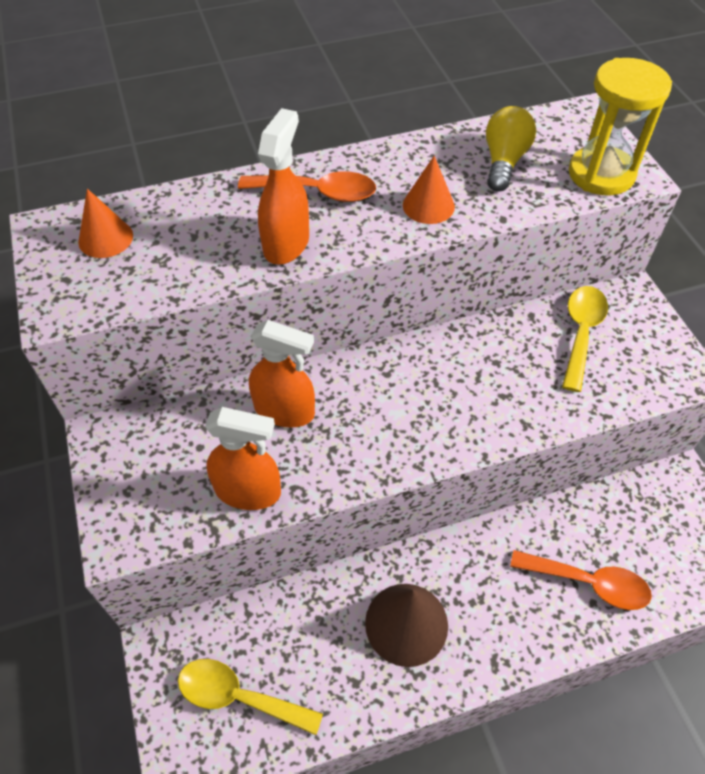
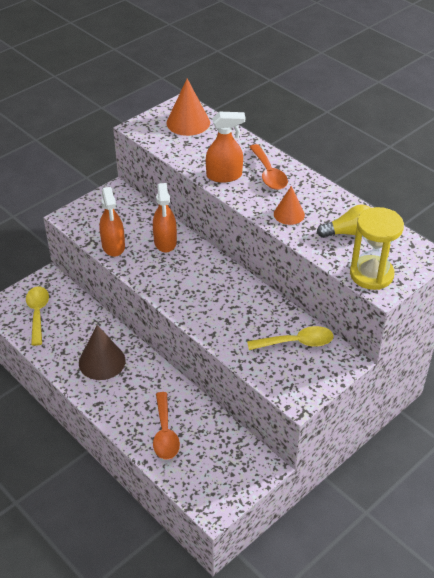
camera: 65 degrees right, 10 degrees down
(105, 238) = (188, 122): orange cone -> orange cone, size x1.58

